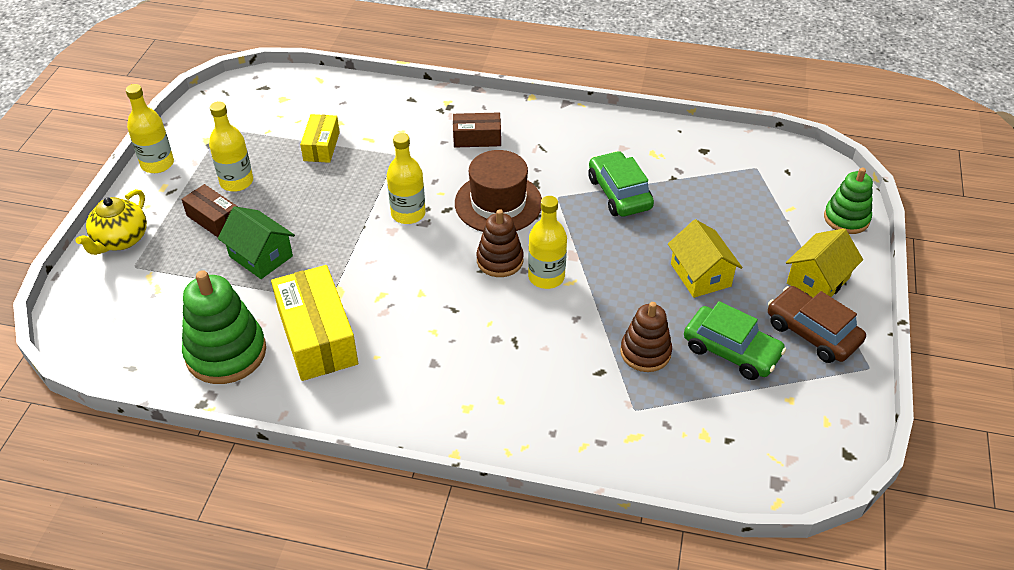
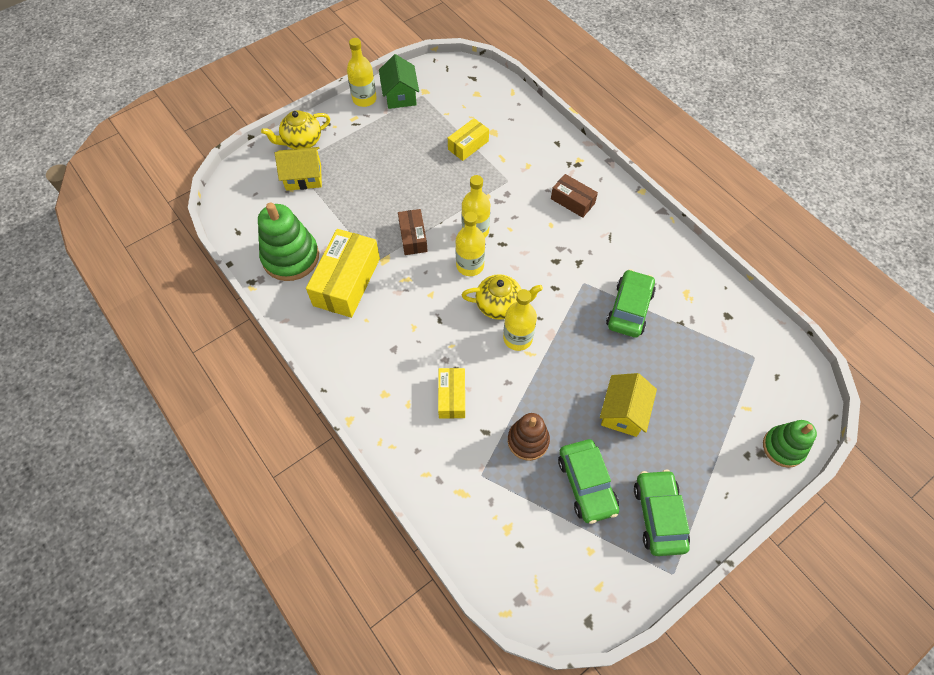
camera: 40 degrees right, 15 degrees up
(214, 219) = (361, 159): brown box -> brown box (413, 237)
(236, 182) = (396, 140): yellow bottle -> yellow bottle (470, 265)
(261, 256) = (364, 204): green house -> green house (400, 95)
(498, 203) = (539, 261): brown hat -> none
(500, 260) = (500, 305): brown stacking toy -> yellow teapot
(537, 365) = (452, 397): none -> yellow box
(812, 333) = (658, 515): brown car -> green car
(818, 280) = (706, 479): yellow house -> yellow house (303, 177)

